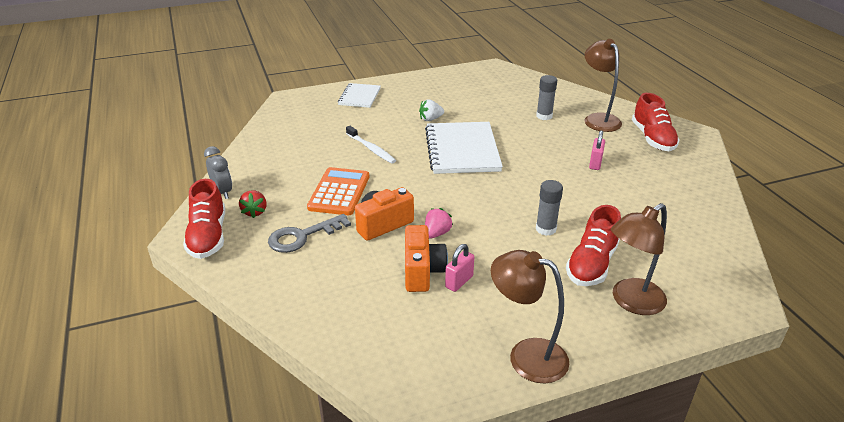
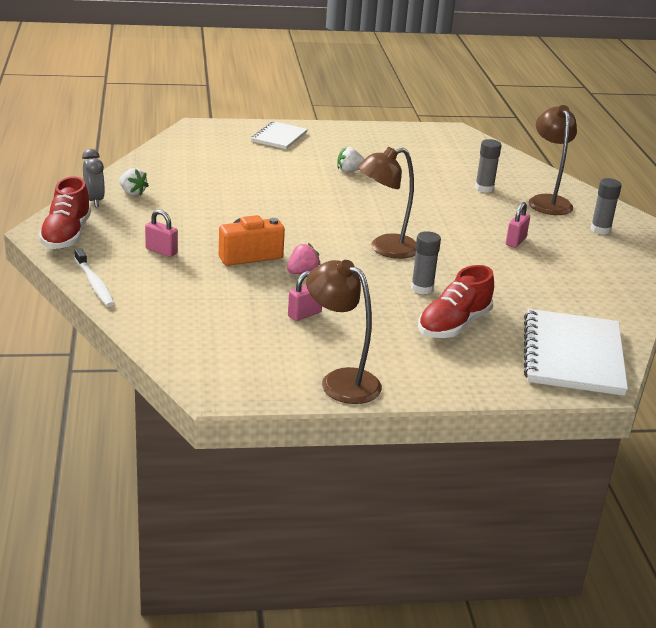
camera: 10 degrees right, 5 degrees down
(254, 176) = (132, 193): none -> white strawberry
(254, 212) = (121, 223): red strawberry -> none
(302, 236) = (161, 251): grey key -> pink padlock
(339, 192) = (216, 220): orange calculator -> none
(371, 149) = (268, 188): white toothbrush -> white toothbrush (94, 283)
(422, 271) = (270, 300): orange camera -> none
(462, 150) = (370, 205): white notebook -> white notebook (573, 355)
(631, 302) = (475, 361): brown lamp -> brown lamp (385, 249)
(652, 138) = (600, 229): red shoe -> grey glue stick

